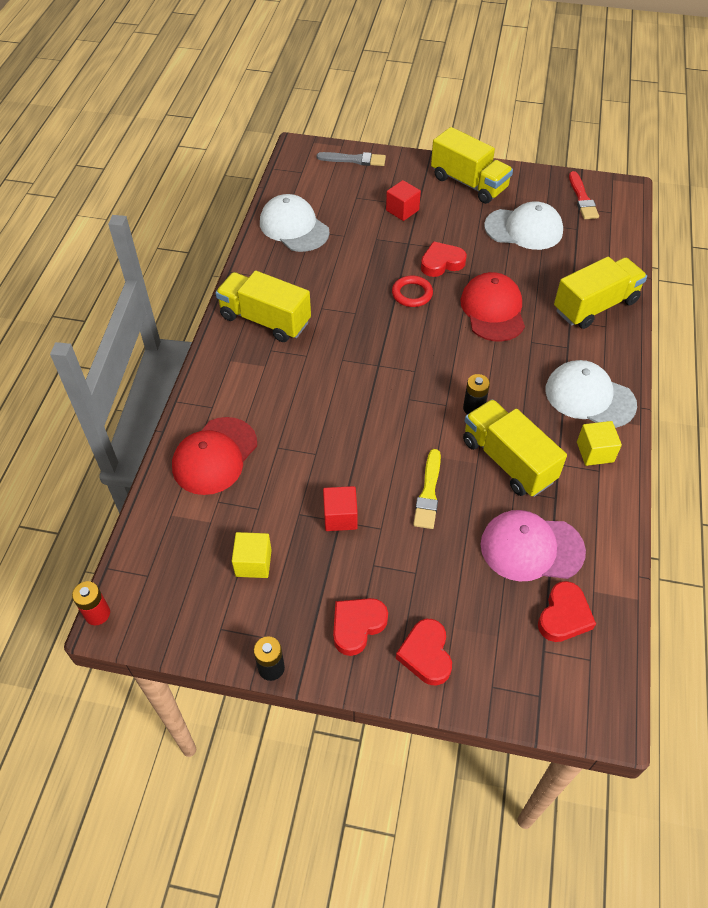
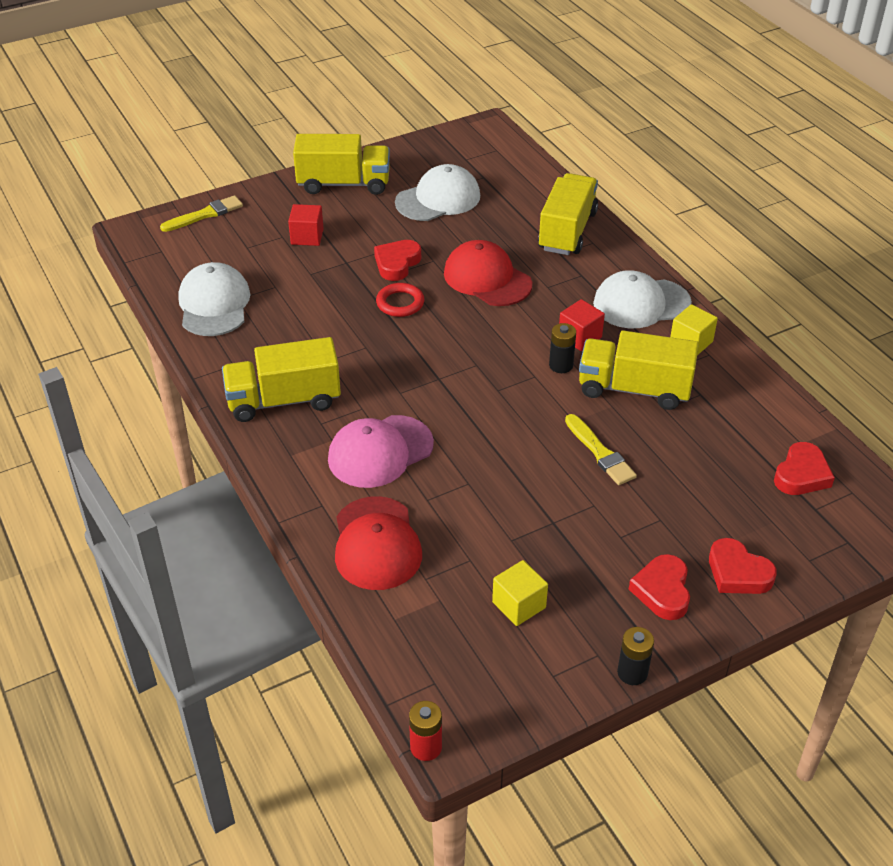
camera: 40 degrees left, 10 degrees down
(294, 227) = (214, 304): white cap -> white cap turned 75 degrees clockwise
(340, 517) = (550, 518): red cube -> red cube (580, 337)
(354, 160) = (205, 214): grey brush -> yellow brush
(531, 548) = (724, 442): pink cap -> pink cap (380, 452)
(564, 616) = (801, 474): red heart -> red heart turned 45 degrees clockwise
(582, 198) = (460, 150): red brush -> none

